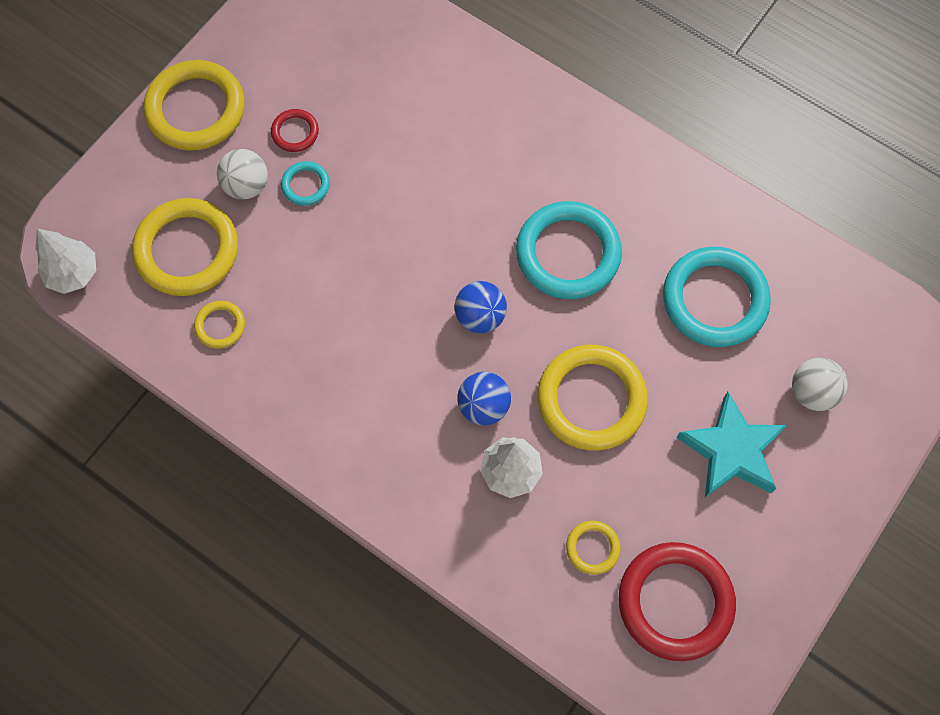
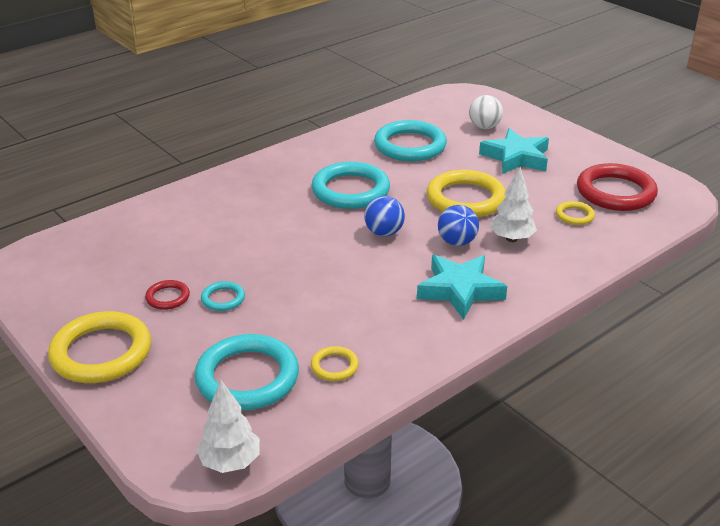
camera: 75 degrees left, 35 degrees down
(187, 250) = (247, 377): yellow ring -> turquoise ring
(246, 186) = (202, 332): white ball -> none
(382, 427) = (460, 290): none -> turquoise star

